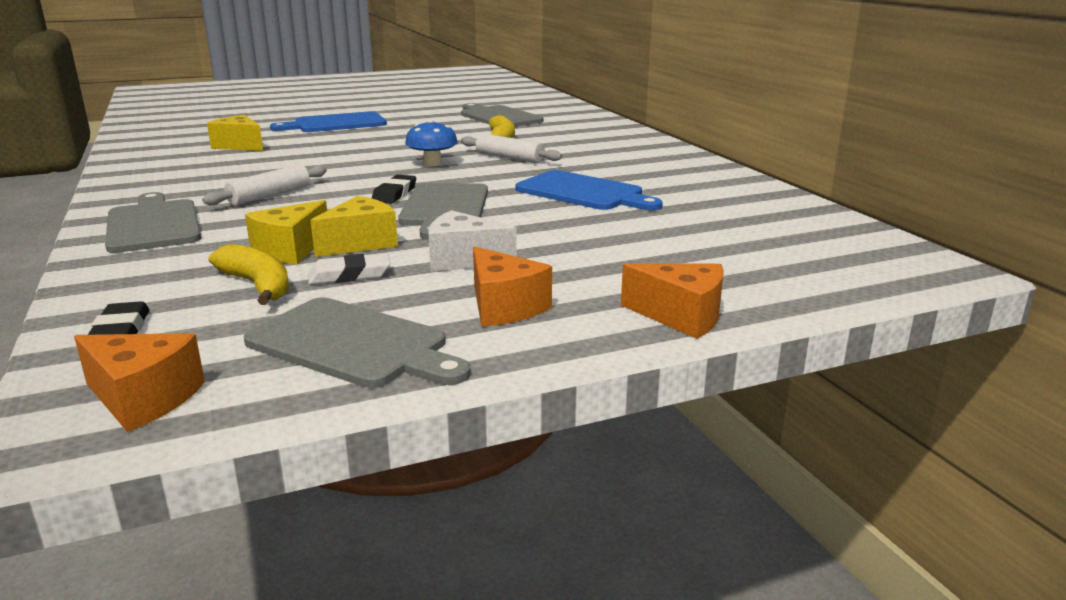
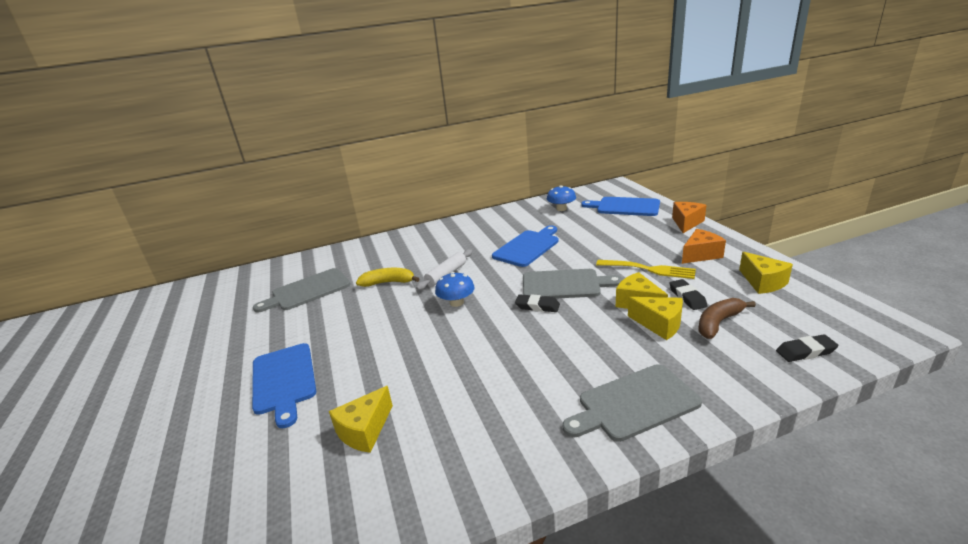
camera: 85 degrees left, 5 degrees up
(143, 399) = (854, 321): orange cheese -> none
(257, 286) = (718, 323): yellow banana -> brown banana
(269, 195) = (547, 362): white rolling pin -> none
(349, 275) = (687, 297): white eraser -> black eraser
(353, 344) = (762, 282): grey cutting board -> yellow cheese
(463, 260) = (649, 269): white cheese -> yellow fork
(761, 216) = (561, 209): none -> blue mushroom
(783, 267) = (625, 207): none -> blue cutting board

